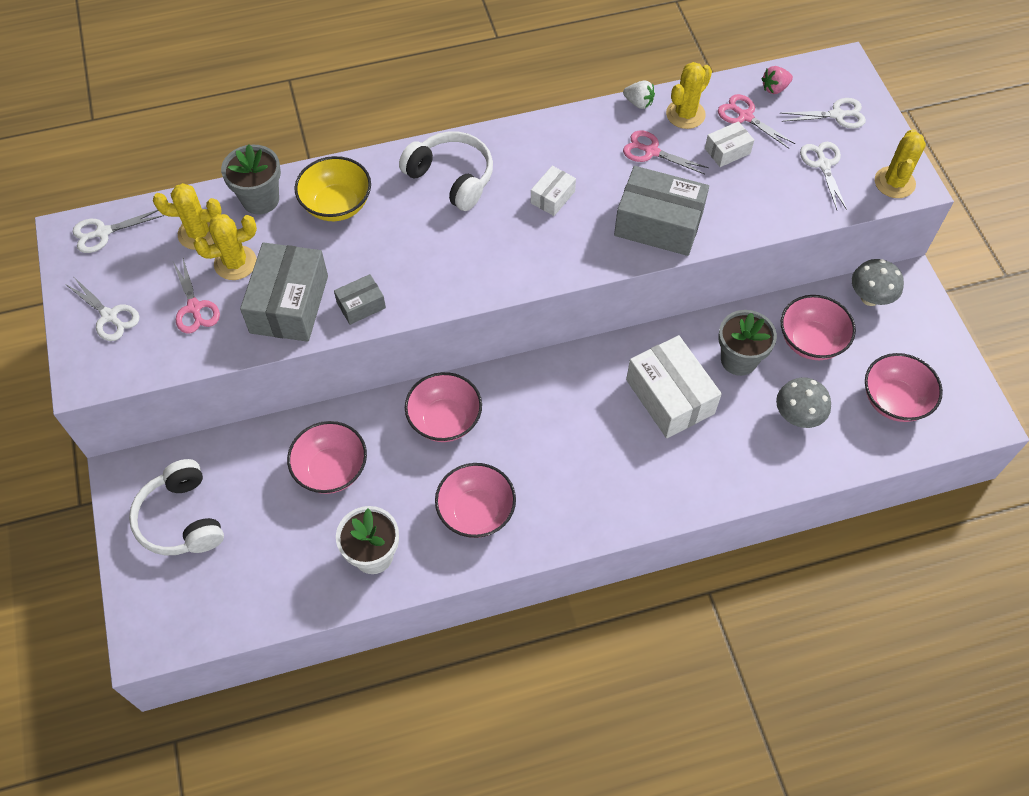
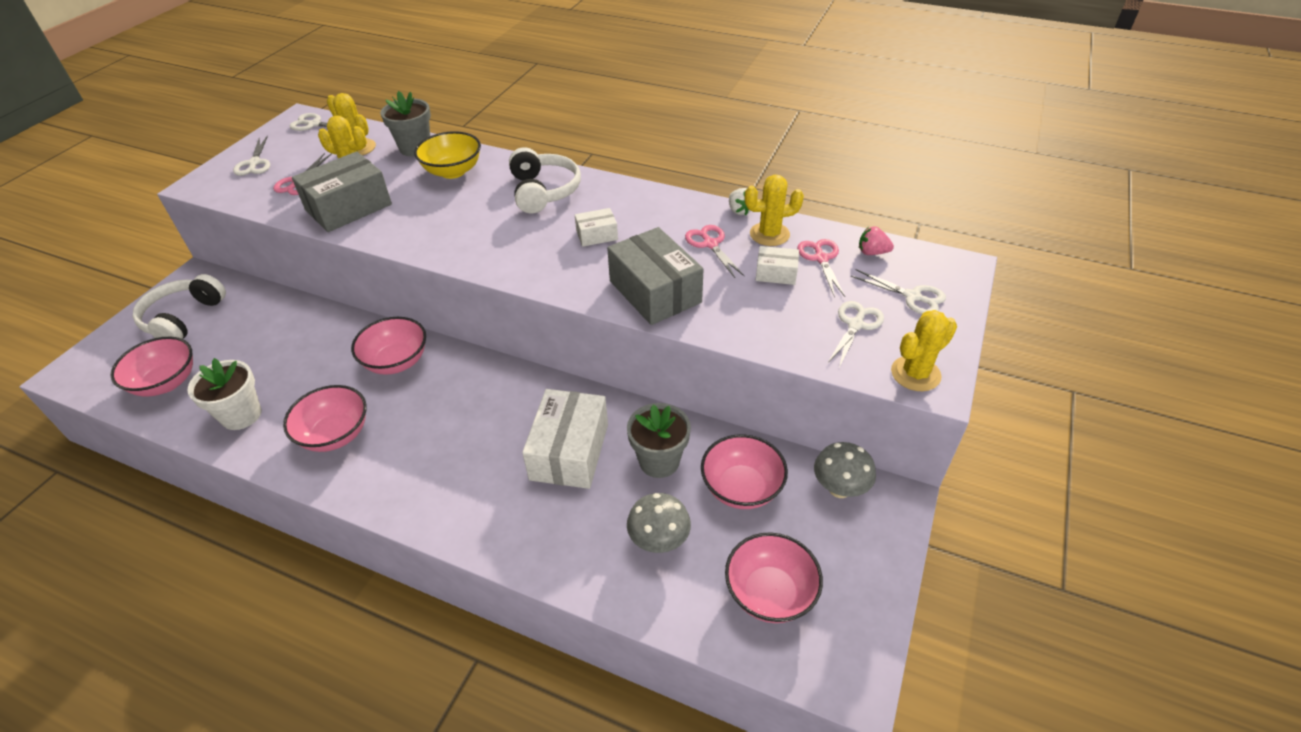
camera: 40 degrees right, 15 degrees down
(331, 469) = (293, 346): pink bowl -> pink bowl (166, 382)
(361, 305) = (386, 230): grey box -> none

